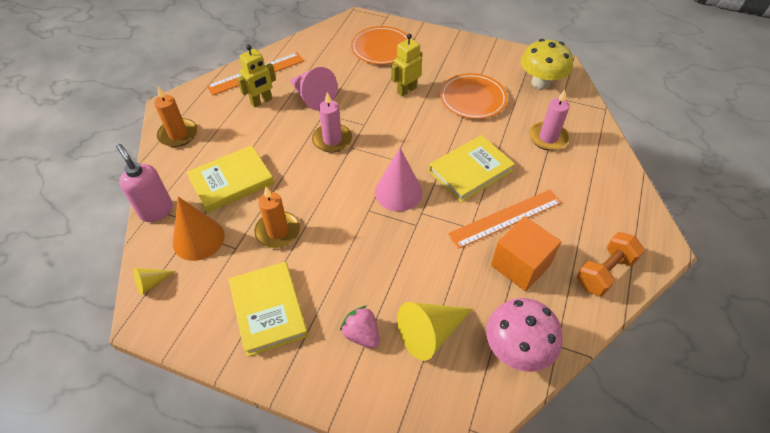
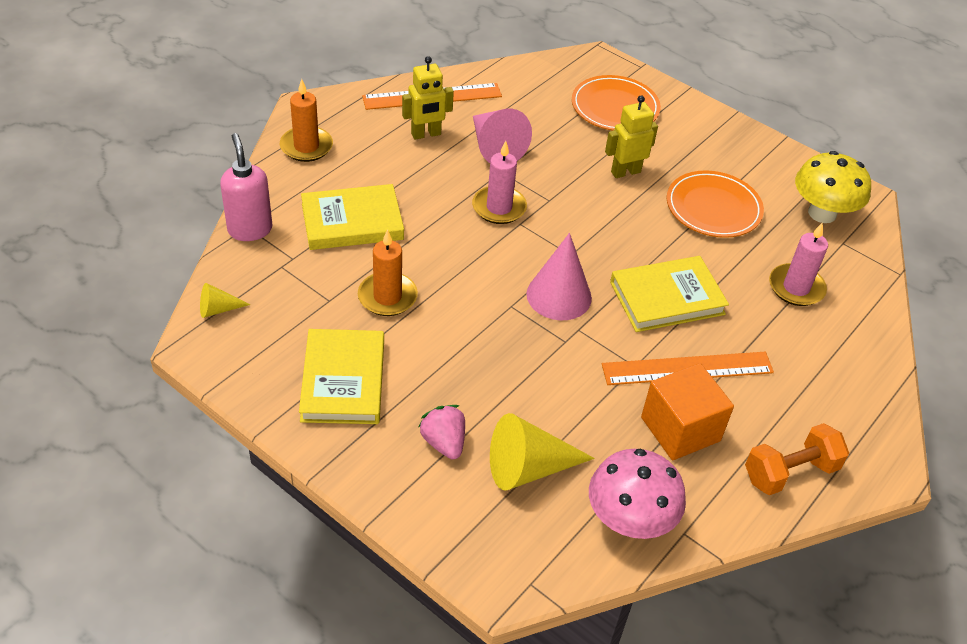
camera: 15 degrees right, 5 degrees down
(198, 239) = (289, 276): orange cone -> none

